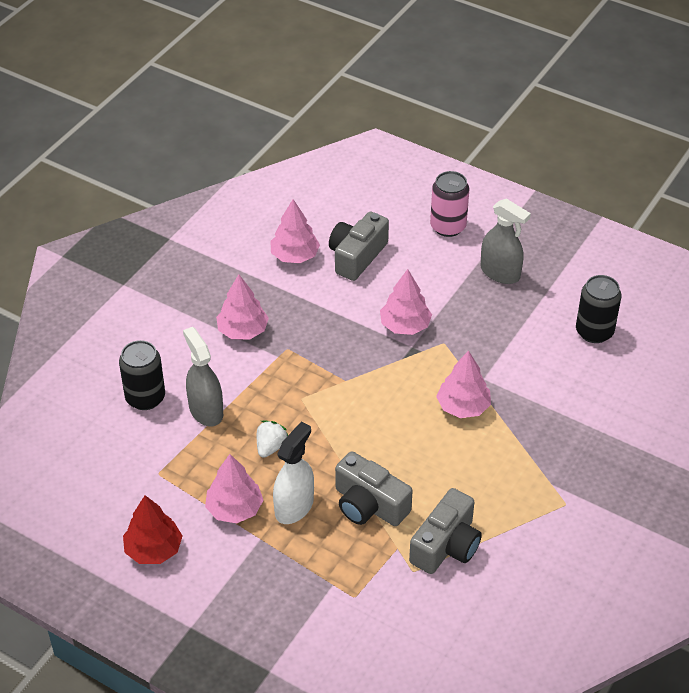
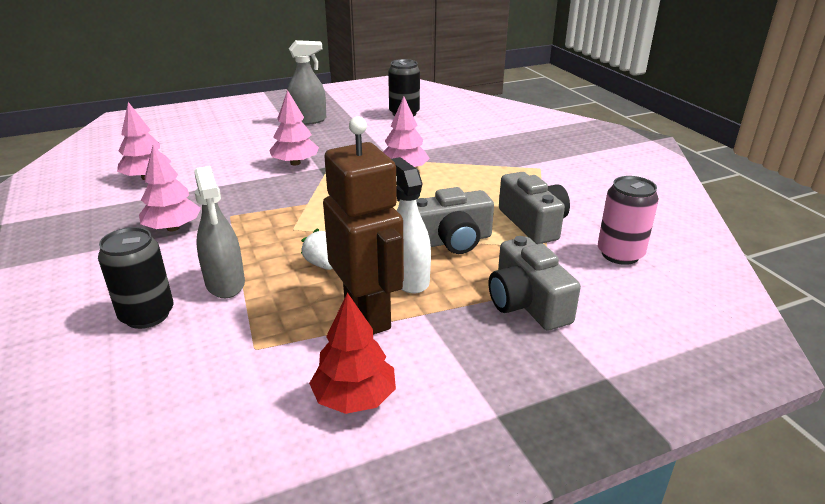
camera: 55 degrees left, 15 degrees down
(206, 410) = (225, 283): grey spray bottle -> grey spray bottle turned 120 degrees counterclockwise
(234, 509) = (368, 315): pink tree -> brown robot
(357, 256) = (199, 156): grey camera -> grey camera (527, 303)
(448, 227) = (238, 121): pink can -> pink can (620, 254)

